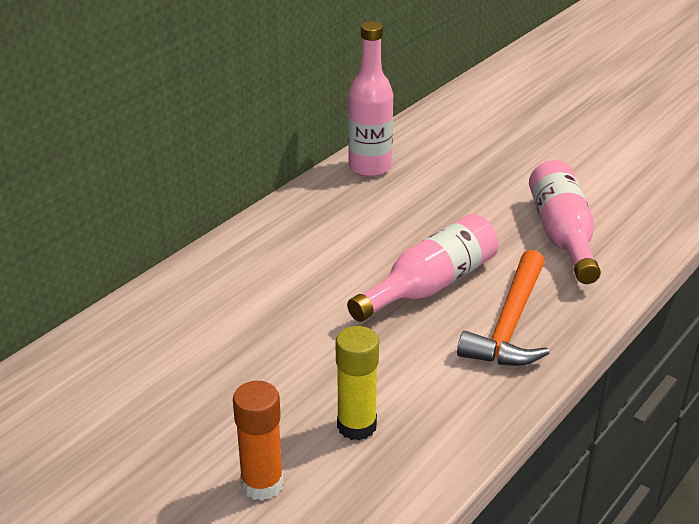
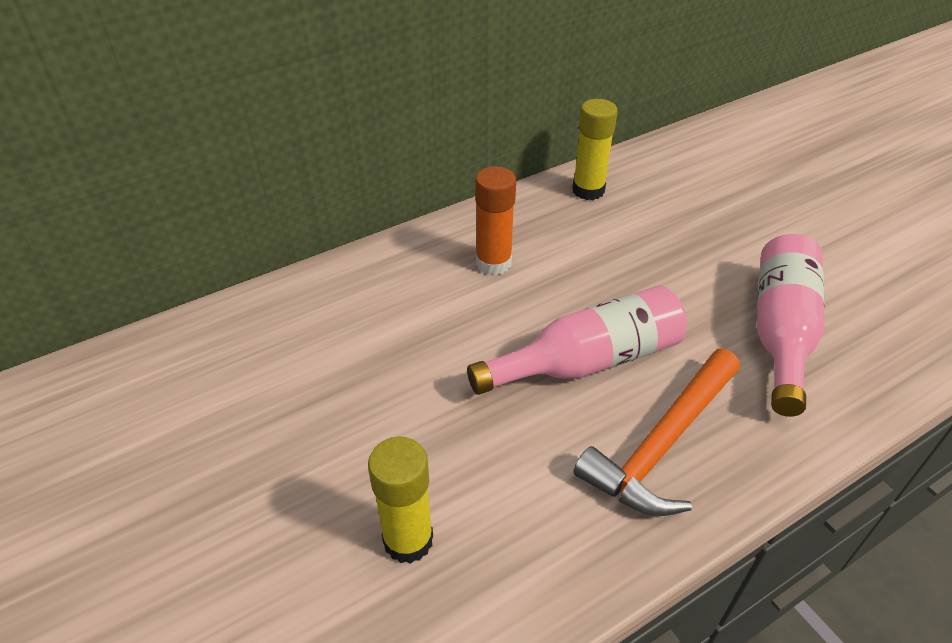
camera: 20 degrees right, 10 degrees up
(262, 484) = (258, 591): orange glue stick -> orange glue stick (493, 263)
(370, 167) = (588, 190): pink bottle -> yellow glue stick

